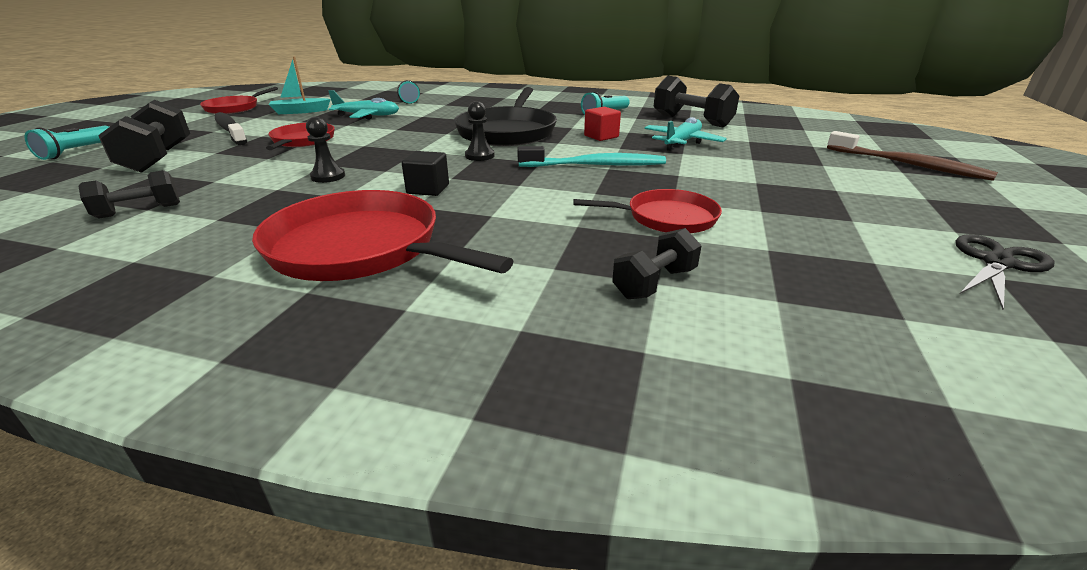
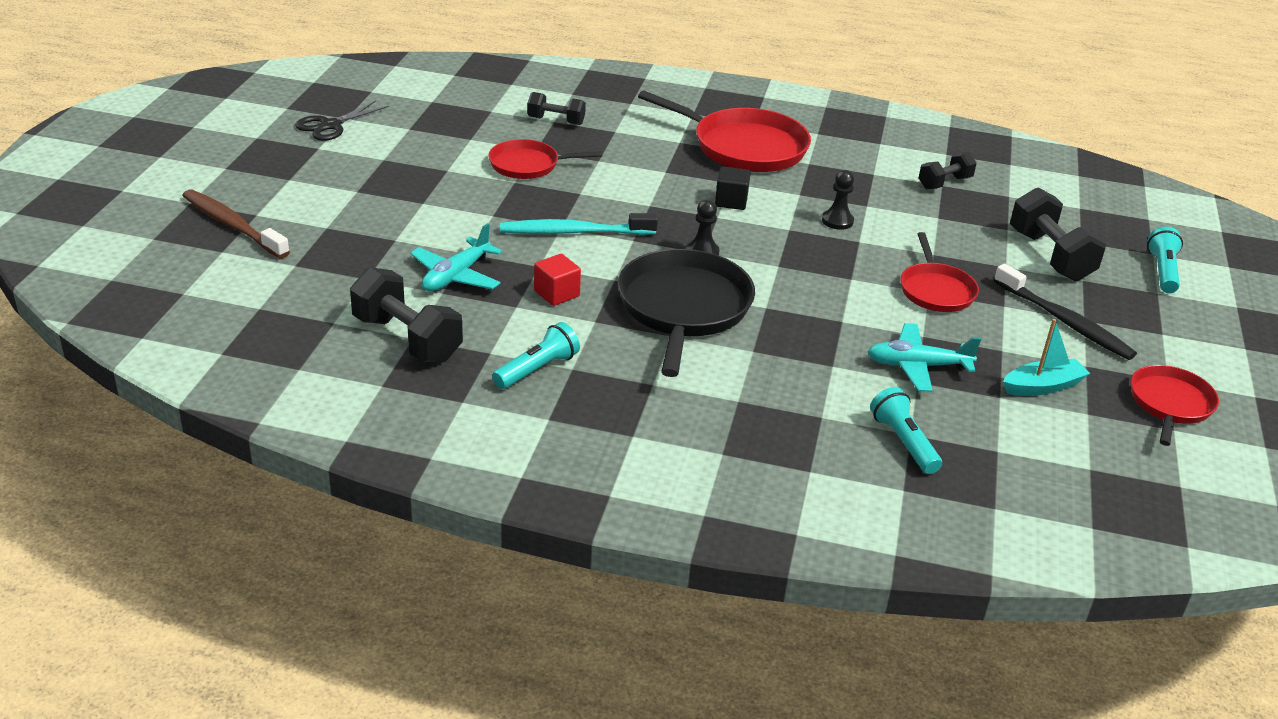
camera: 175 degrees right, 5 degrees up
(654, 283) = (556, 121): black dumbbell -> black dumbbell turned 60 degrees clockwise

